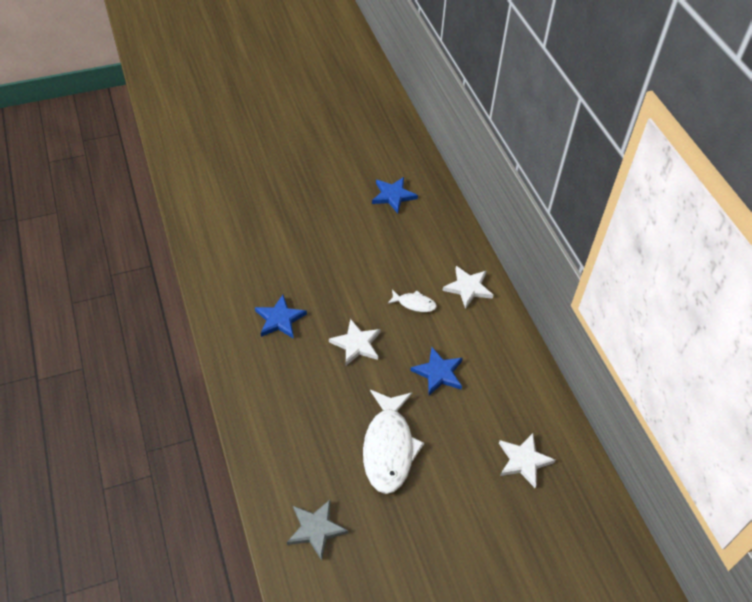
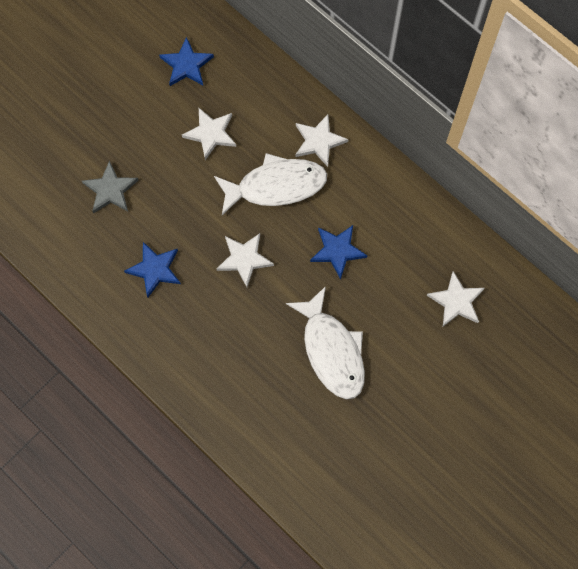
camera: 25 degrees left, 20 degrees up
(316, 529) = (310, 460): grey star -> grey star (110, 190)
(384, 247) = (211, 134): none -> white star
(414, 304) = (276, 186): white fish -> white fish, size x2.10

